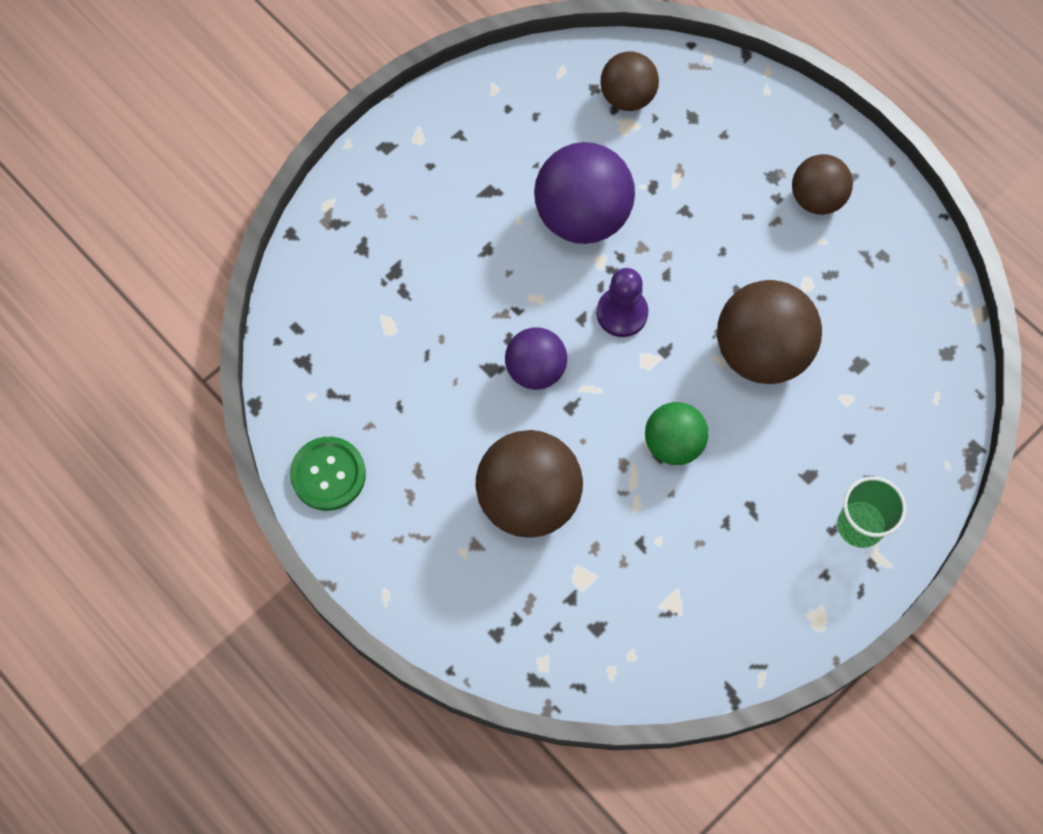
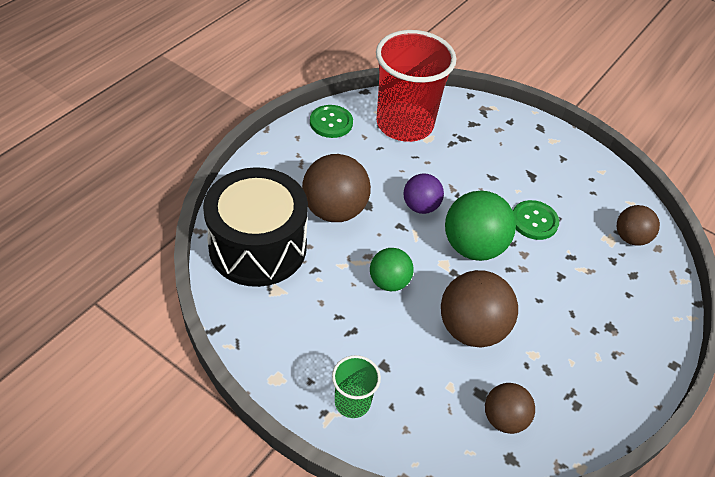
camera: 75 degrees right, 20 degrees down
(349, 355) = (404, 124): none -> red cup
(582, 215) = (534, 221): purple ball -> green button
(589, 622) = (258, 247): none -> black drum
(622, 313) = (473, 247): purple pawn -> green ball
(817, 198) = (605, 356): brown ball -> brown ball (504, 419)

